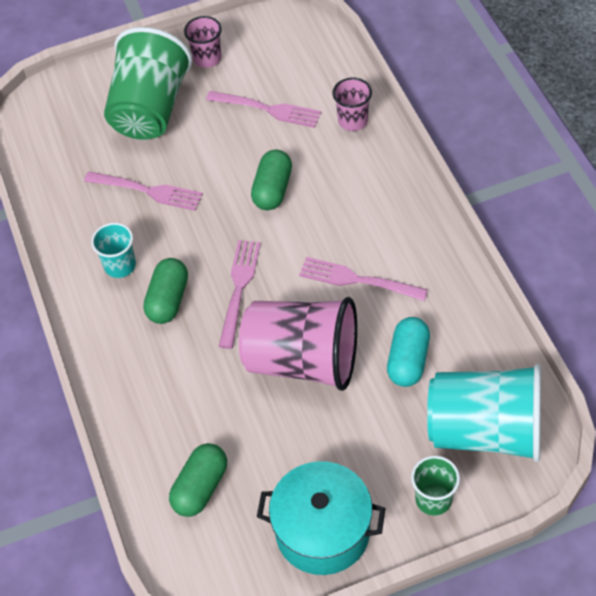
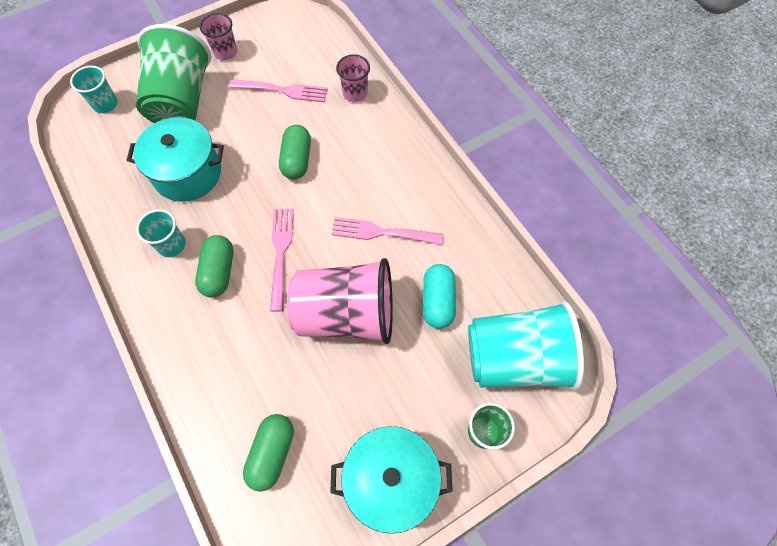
camera: 15 degrees left, 10 degrees up
(64, 105) = (105, 104): none -> turquoise cup
(146, 191) = (187, 173): pink fork -> turquoise pot

